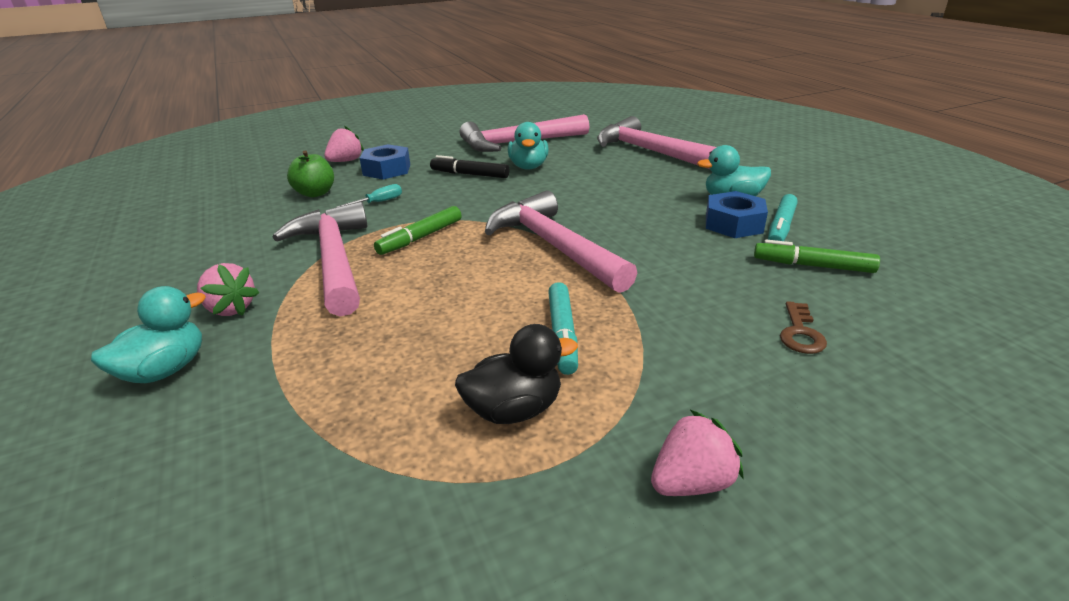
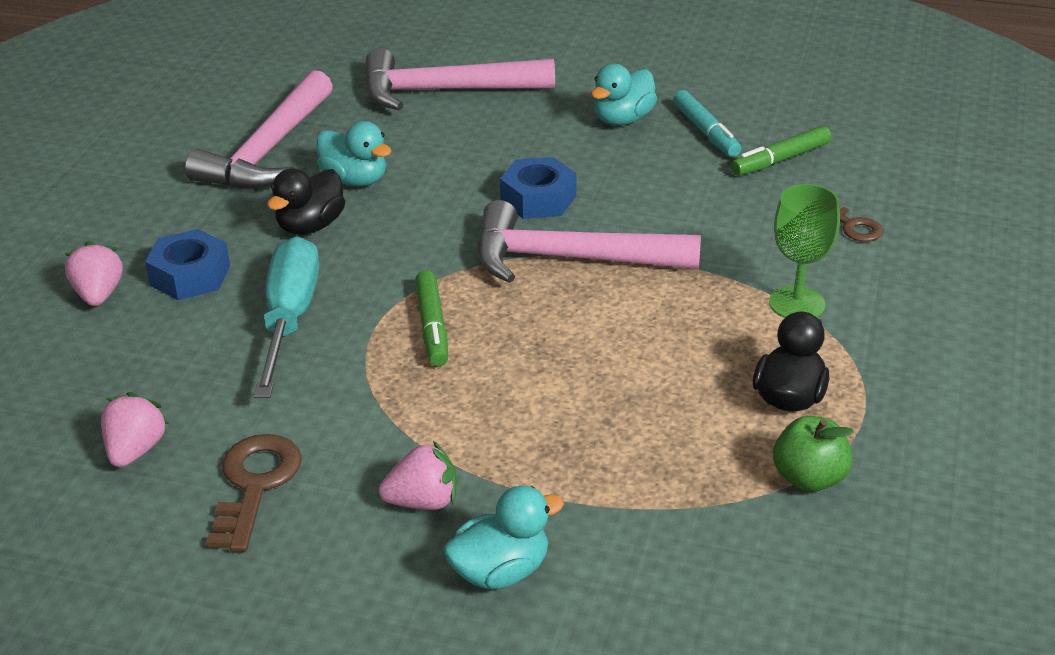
camera: 50 degrees left, 5 degrees up
(165, 370) = (500, 571): turquoise duck -> turquoise duck turned 75 degrees clockwise
(211, 254) = (255, 485): none -> brown key
(315, 193) = (180, 355): green apple -> green apple (809, 478)
(334, 260) = (402, 401): pink hammer -> none
(378, 202) = (289, 319): turquoise screwdriver -> turquoise screwdriver, size x2.34
(470, 174) = (310, 226): black marker -> black duck
(562, 334) = (721, 329): turquoise marker -> none
(649, 354) = (797, 303): none -> green goblet
(691, 482) = (938, 362): pink strawberry -> pink strawberry (135, 450)
(733, 224) = (667, 148): blue nut -> blue nut (538, 199)

